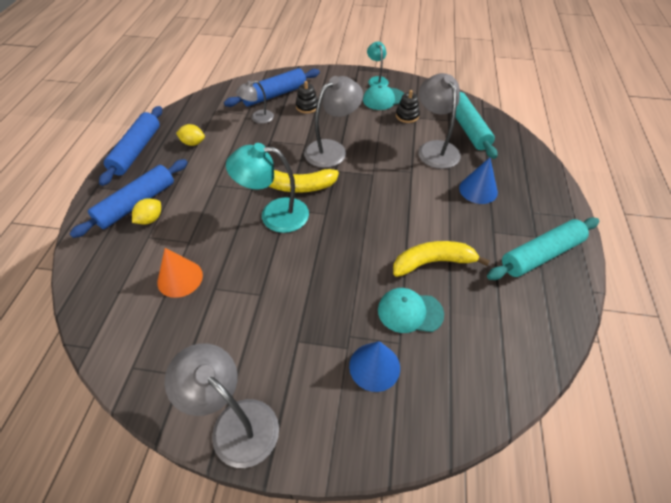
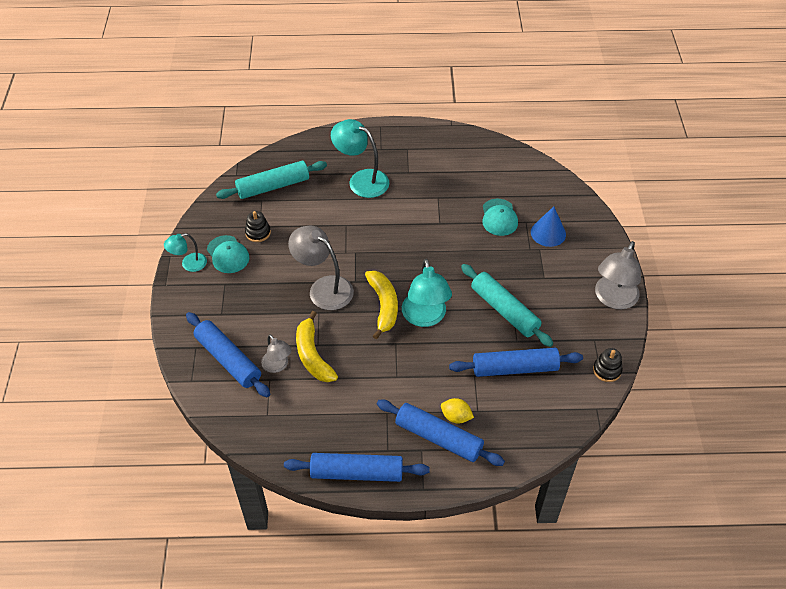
camera: 100 degrees left, 0 degrees up
(180, 278) = (515, 368): orange cone -> blue rolling pin
(193, 143) = (333, 418): yellow lemon -> none
(307, 106) = (250, 322): black stacking toy -> black stacking toy (607, 370)
(433, 262) = (450, 206): yellow banana -> yellow banana (313, 355)
(435, 149) = (309, 209): grey lamp -> none
(478, 190) = (361, 180): blue cone -> turquoise lamp
(540, 254) = (425, 147): turquoise rolling pin -> turquoise rolling pin (504, 310)

